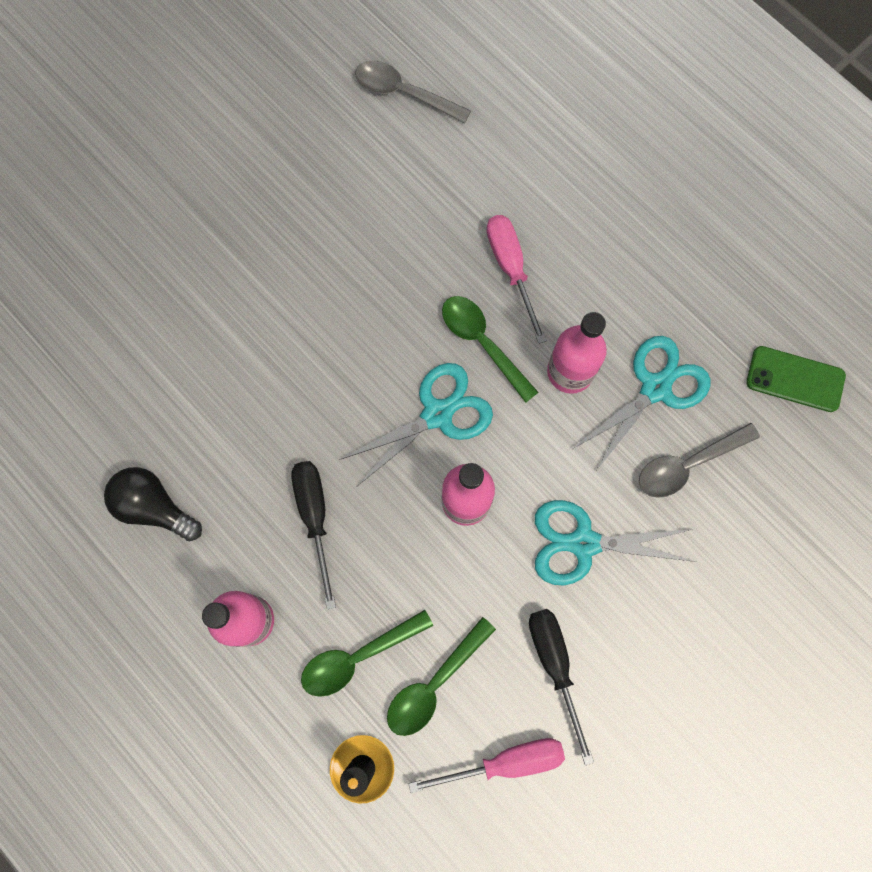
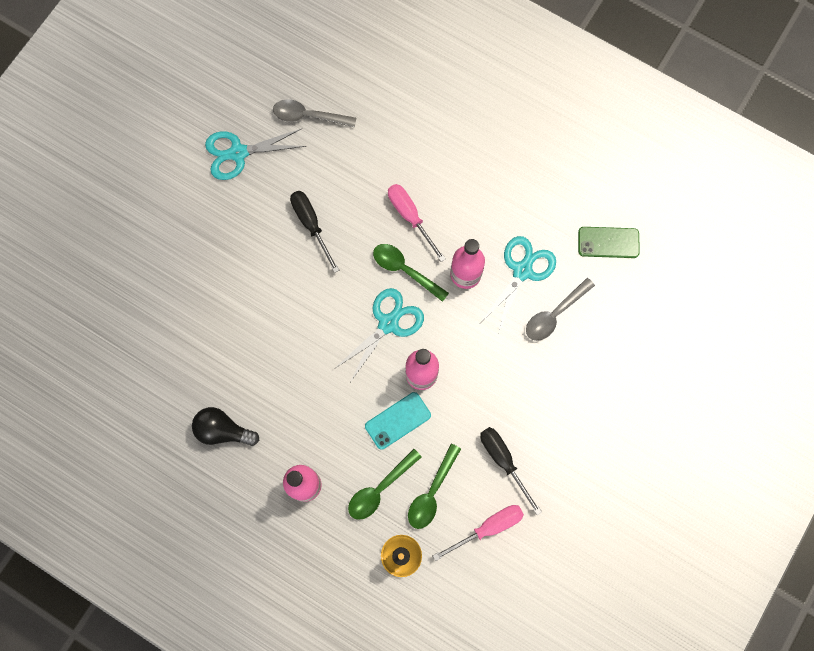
camera: 15 degrees left, 0 degrees up
(315, 517) = (328, 410): black screwdriver -> black screwdriver (311, 225)
(412, 561) = (398, 420): none -> turquoise phone
(584, 543) = (502, 381): turquoise scissors -> turquoise scissors (238, 153)

